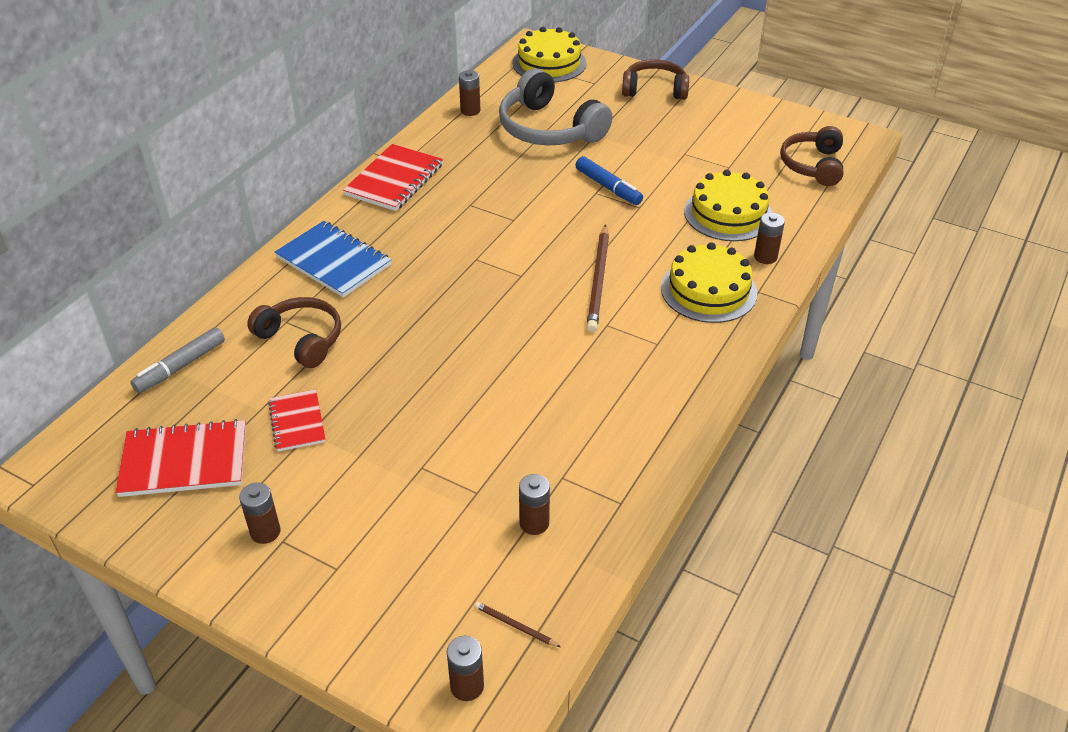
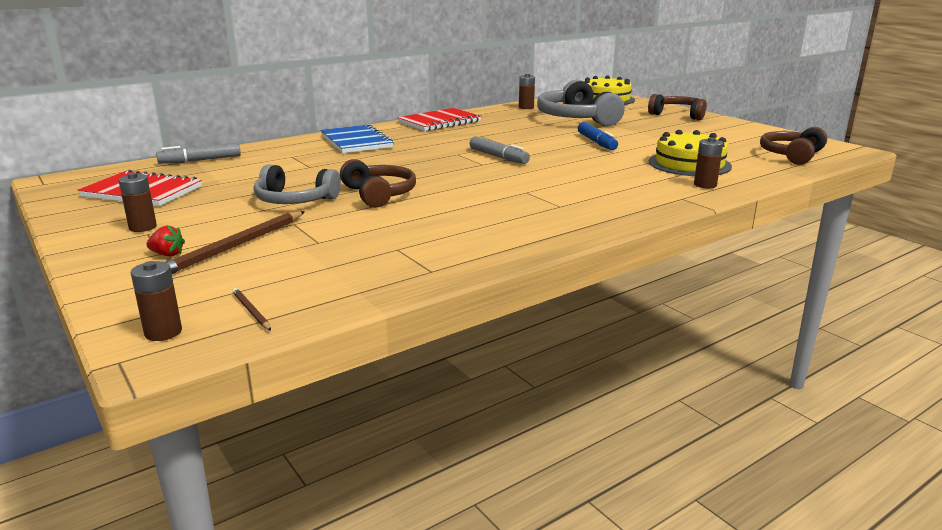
camera: 25 degrees right, 20 degrees down
(297, 422) = (238, 191): red notebook -> none
(301, 339) = (291, 163): brown headphones -> brown headphones (379, 194)
(345, 570) = (167, 254): none -> red strawberry
(381, 420) = (295, 200): none -> grey headphones
(526, 254) = (498, 157): none -> grey marker
(534, 523) = (343, 265): brown battery -> none
(598, 280) = (542, 174): brown pencil -> brown pencil (235, 246)
(708, 290) = (634, 191): yellow cake -> none

